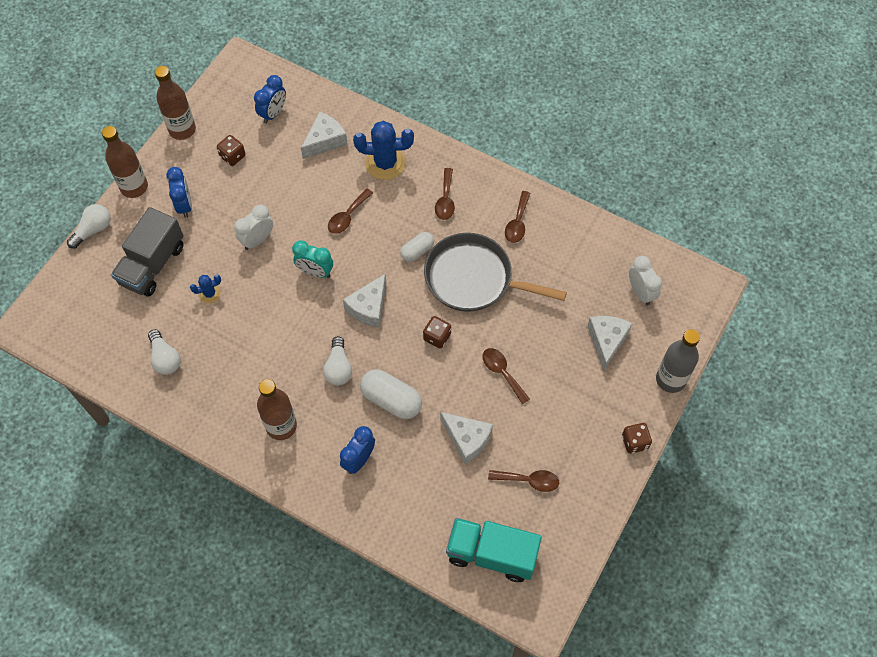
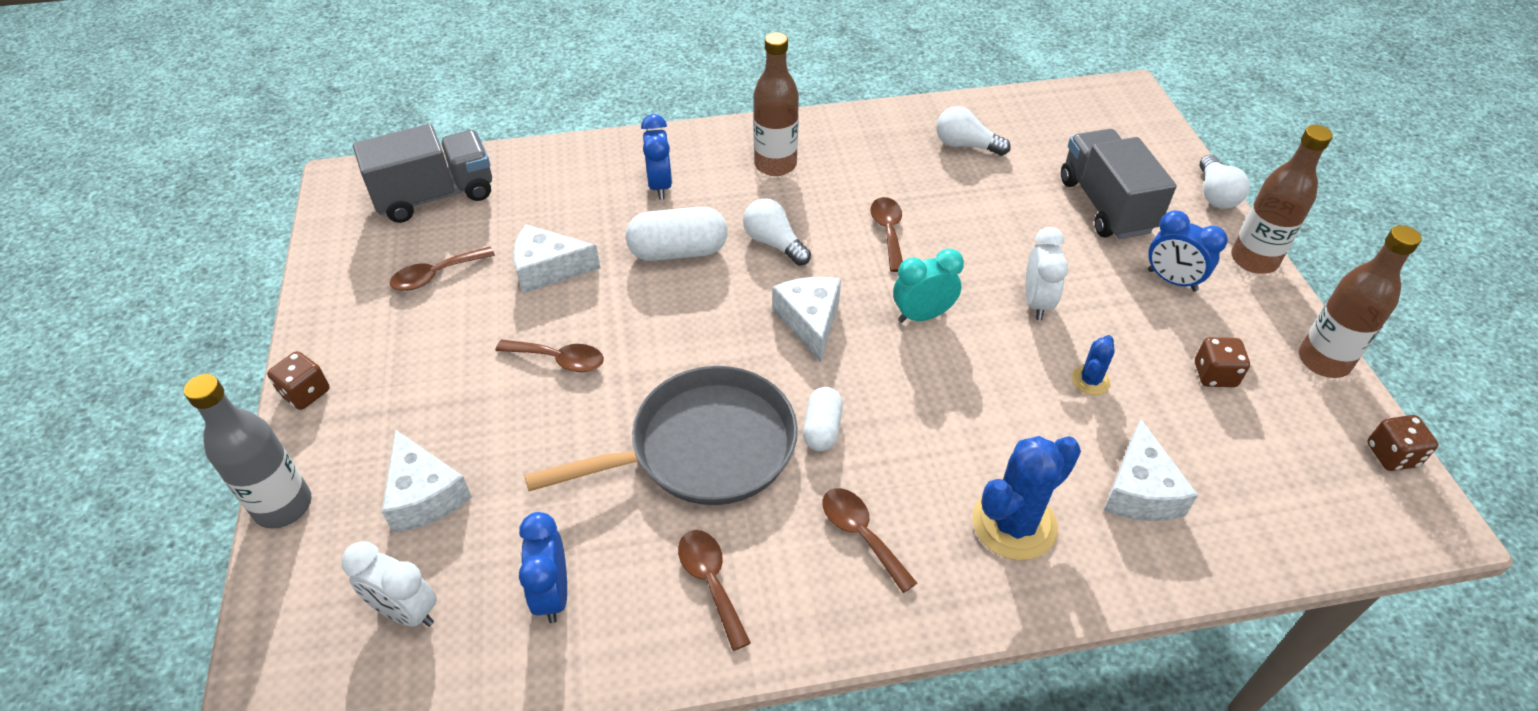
camera: 140 degrees right, 15 degrees down
(209, 293) = (1007, 219): blue cactus -> blue cactus (1090, 380)
(273, 113) = (1263, 475): blue clock -> blue clock (552, 594)
(347, 216) = (969, 407): brown spoon -> brown spoon (888, 232)
(437, 337) = (686, 345): brown dice -> brown dice (1391, 455)
(491, 554) = (435, 196): turquoise truck -> grey truck

